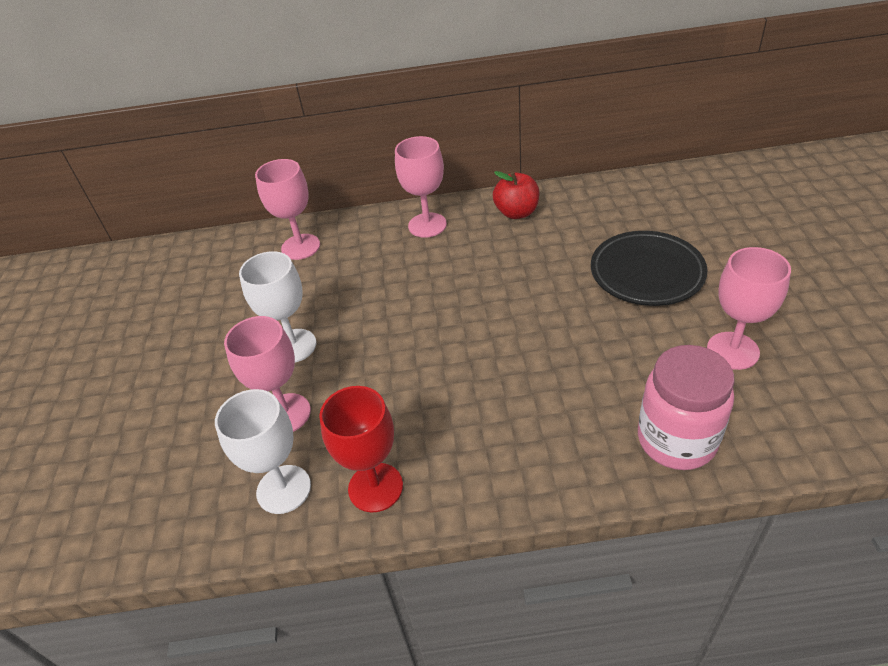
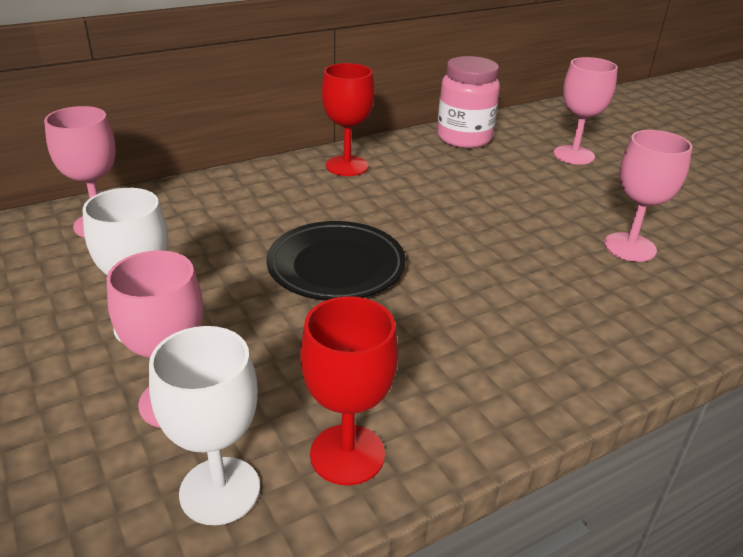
camera: 30 degrees left, 10 degrees down
(427, 225) = (253, 187): pink goblet -> pink goblet (573, 155)
(516, 212) = (347, 166): red apple -> red goblet
(646, 273) = (509, 199): black plate -> black plate (336, 267)
(676, 440) = (637, 329): pink jar -> pink jar (464, 138)

